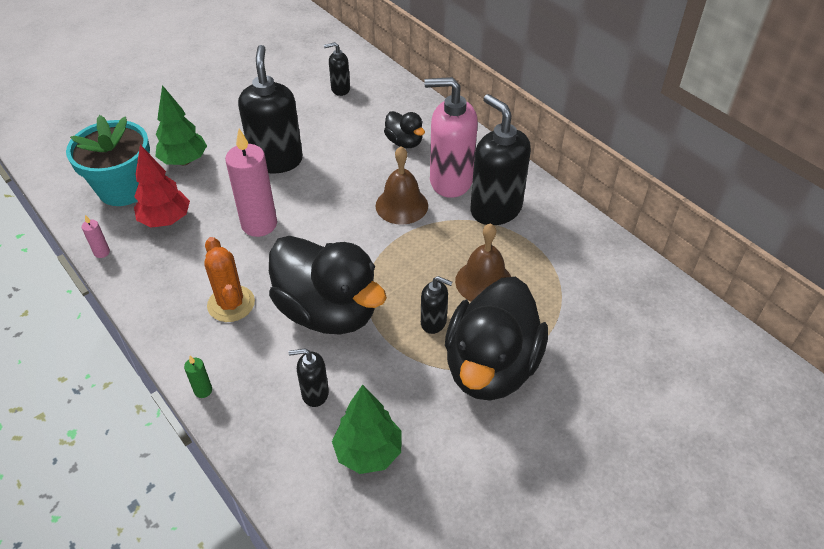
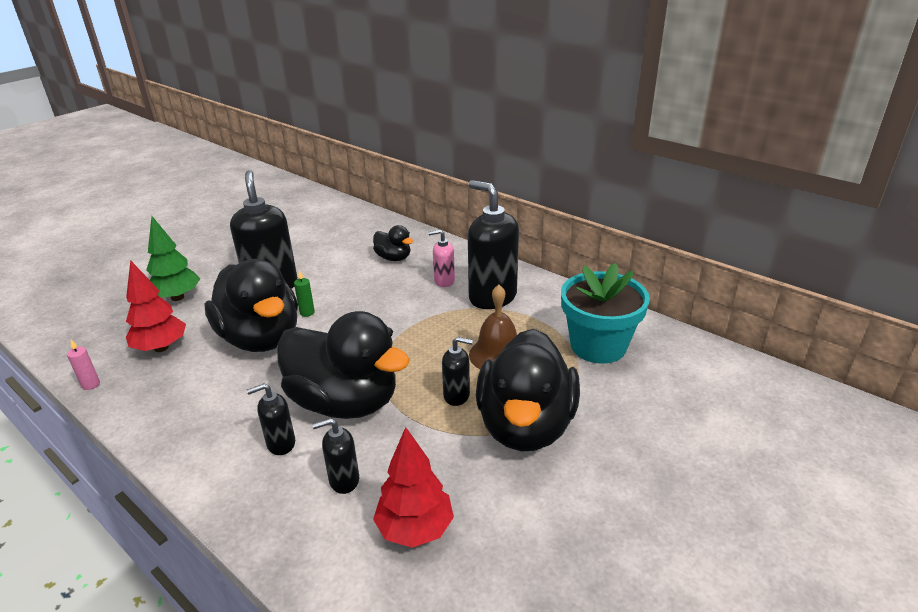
camera: 10 degrees left, 15 degrees down
(124, 188) = (114, 327): turquoise flower pot -> turquoise flower pot (598, 346)
(203, 390) = (215, 498): green candle -> green candle (307, 312)
(231, 304) = (239, 410): orange cactus -> none
(259, 224) = (261, 338): pink candle -> black duck
(340, 89) = (325, 227): black soap dispenser -> black soap dispenser (280, 444)
(368, 452) = (415, 529): green tree -> red tree
(401, 205) = (402, 305): brown bell -> none
(450, 181) = (444, 281): pink soap dispenser -> pink soap dispenser, size x0.50

